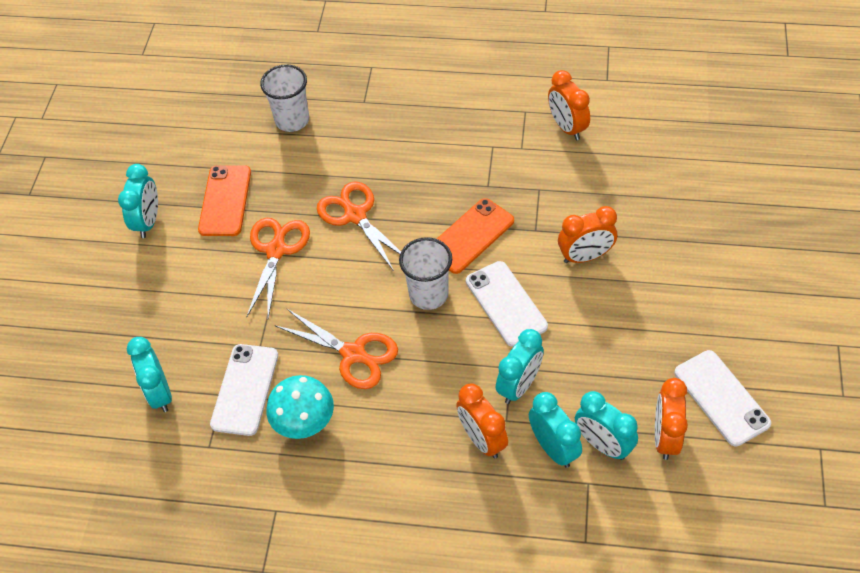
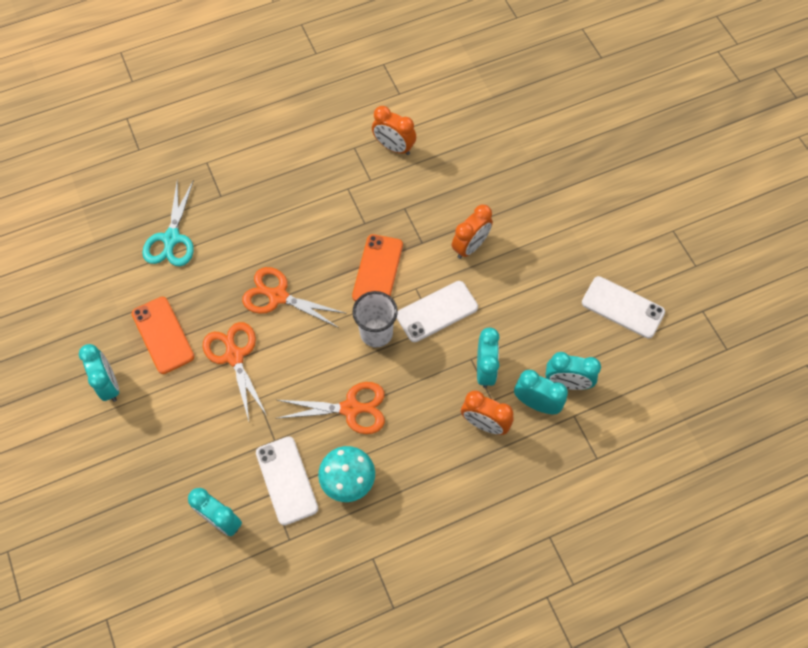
camera: 35 degrees left, 10 degrees up
(292, 120) = (171, 239): white cup -> turquoise scissors
(506, 303) = (437, 311): white phone -> white phone turned 60 degrees counterclockwise
(665, 437) = (603, 355): orange clock -> none

